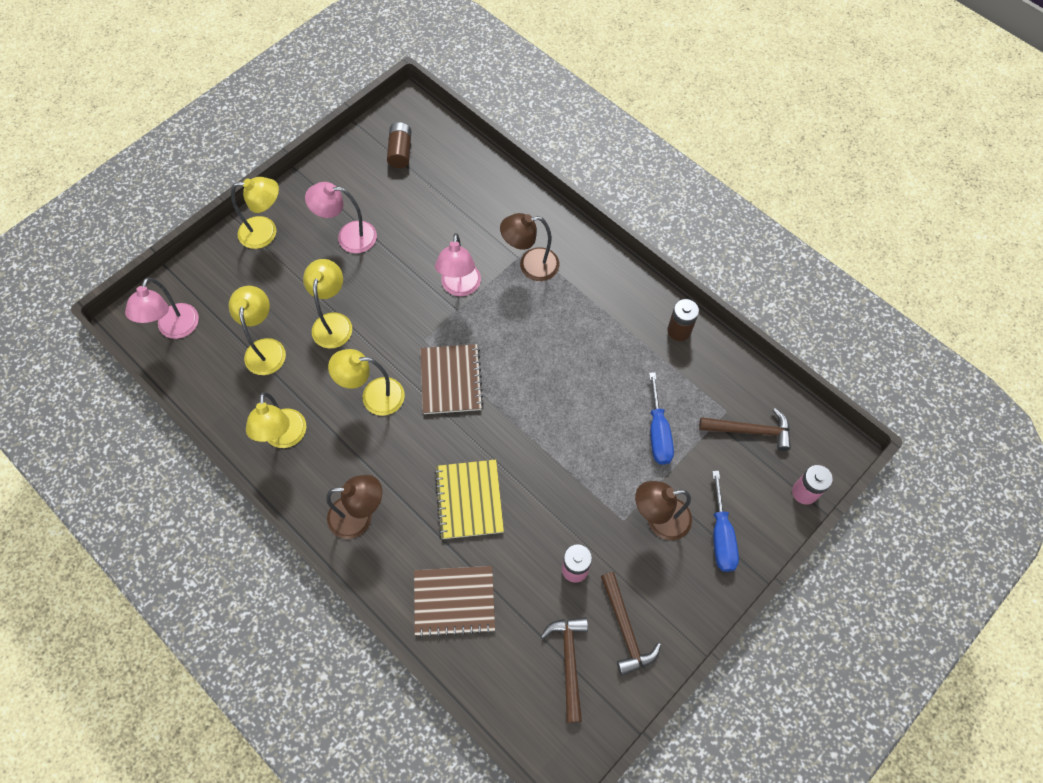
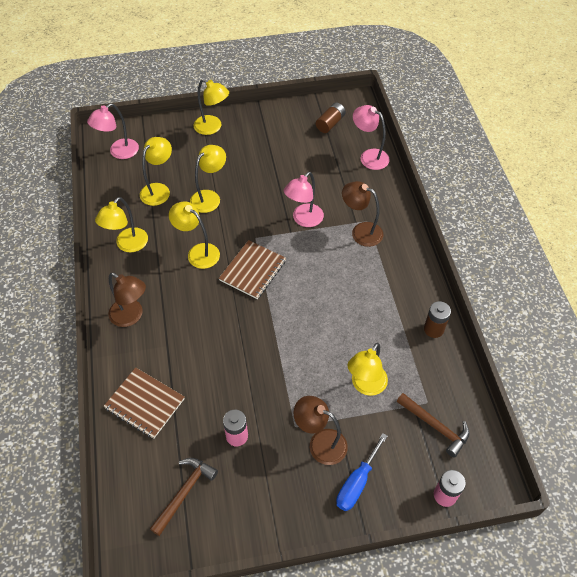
camera: 35 degrees right, 10 degrees down
(348, 237) = (258, 154): pink lamp -> pink lamp (369, 156)
(469, 500) = (205, 348): yellow notebook -> none
(625, 629) = (239, 498): brown hammer -> none
(658, 432) = (365, 386): blue screwdriver -> yellow lamp

